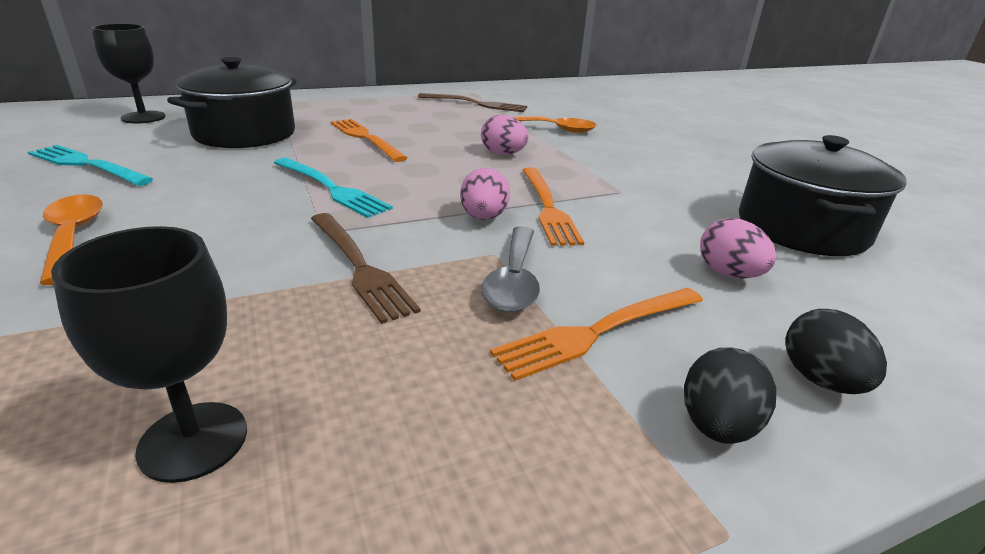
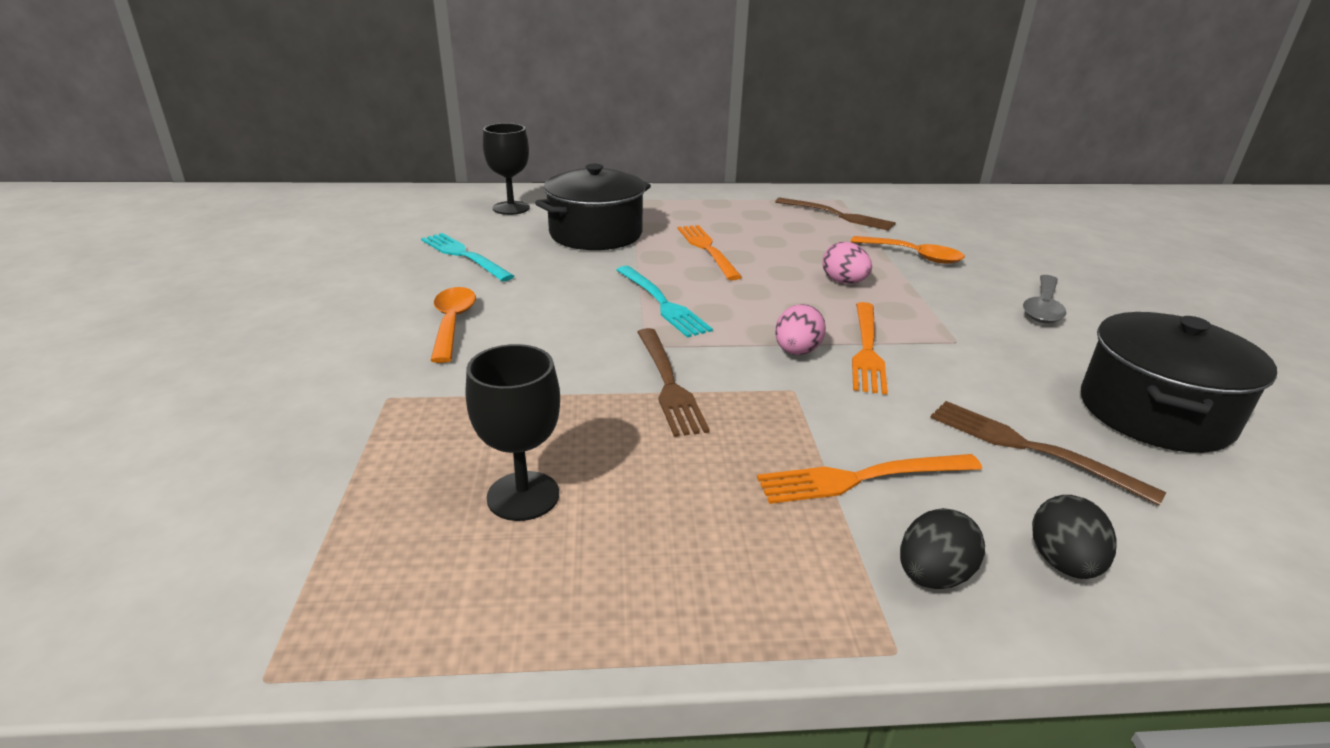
camera: 20 degrees right, 0 degrees up
(514, 280) = (802, 418): grey spoon -> grey spoon (1043, 307)
(728, 274) = (1029, 448): pink egg -> brown fork

